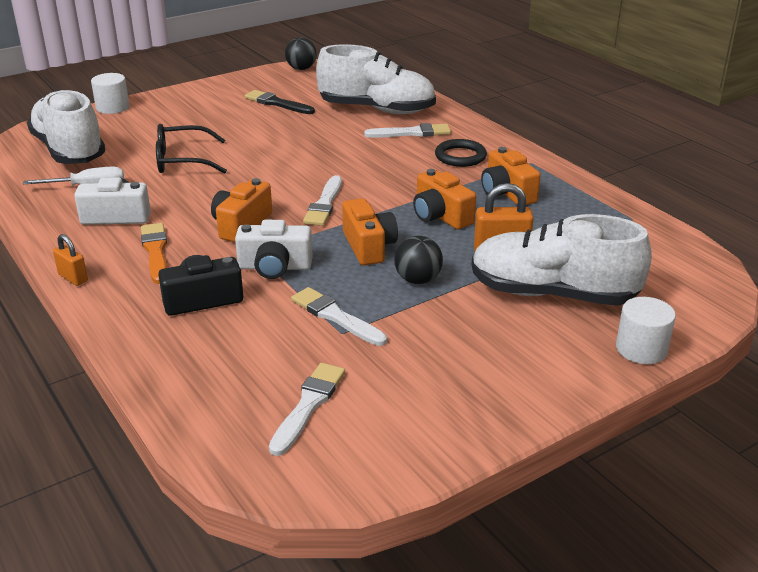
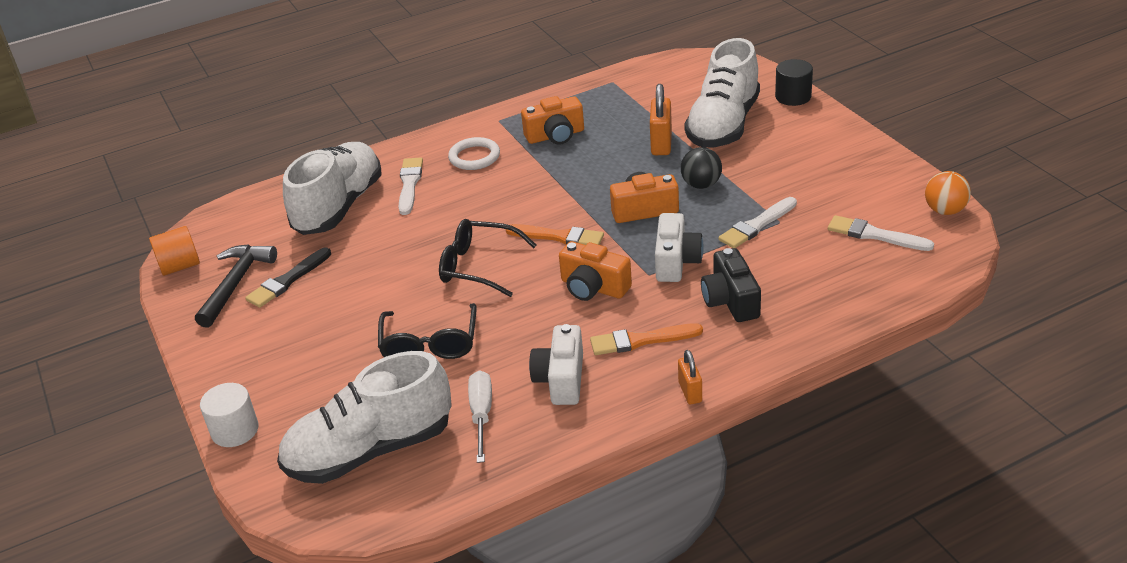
camera: 80 degrees left, 5 degrees up
(73, 278) = (690, 392): orange padlock -> orange padlock turned 60 degrees counterclockwise
(277, 88) = (236, 283): none -> black hammer
(283, 171) = (478, 266): none -> black glasses
(301, 69) = (180, 266): black ball -> orange cylinder
(324, 204) = (558, 237): white brush -> orange brush
(361, 474) = (945, 210): none -> orange ball
(440, 216) = (593, 171): orange camera -> none
(460, 156) = (474, 157): black ring -> white ring
(641, 349) = (793, 97): white cylinder -> black cylinder

